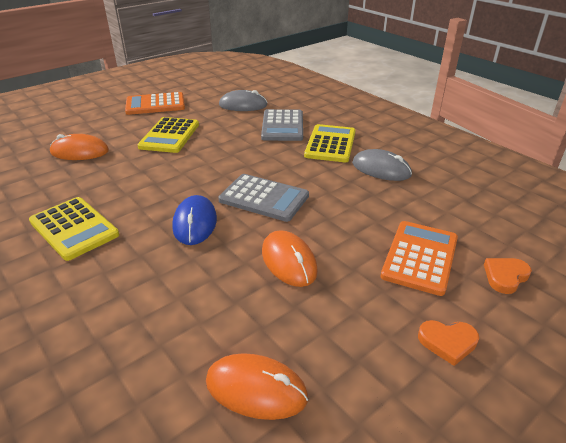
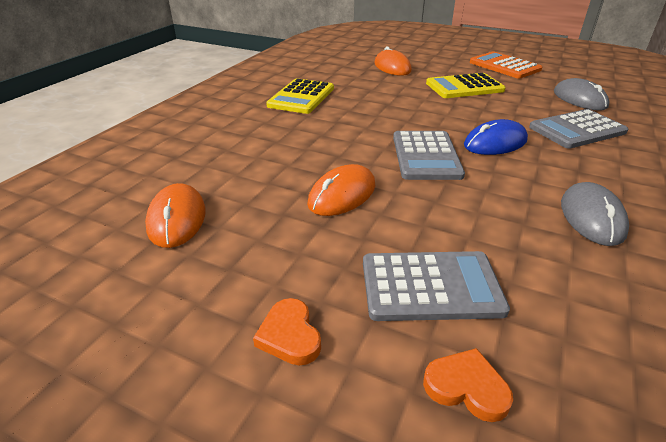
camera: 65 degrees right, 0 degrees up
(195, 223) = (352, 135): blue mouse -> blue mouse (495, 143)
(330, 144) = (590, 167): yellow calculator -> none
(420, 257) = (430, 286): orange calculator -> grey calculator

